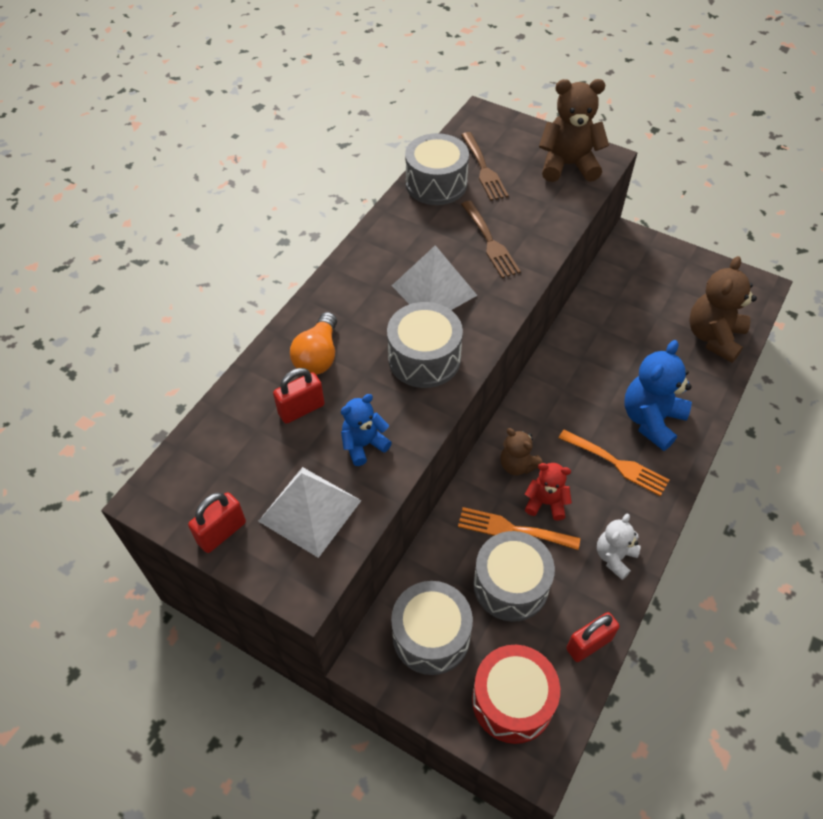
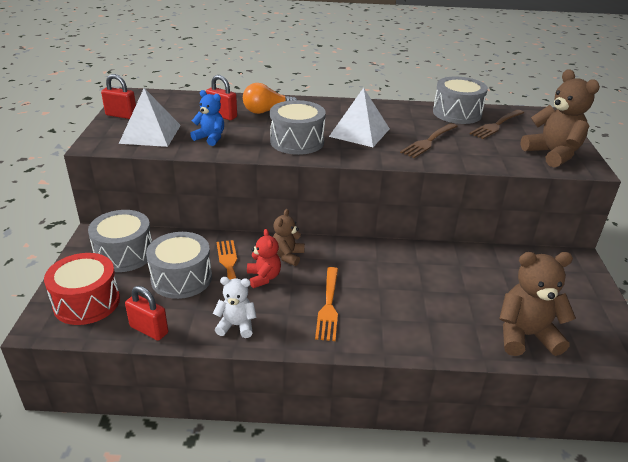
camera: 60 degrees right, 20 degrees down
(651, 420) = (390, 316): blue teddy bear -> none

